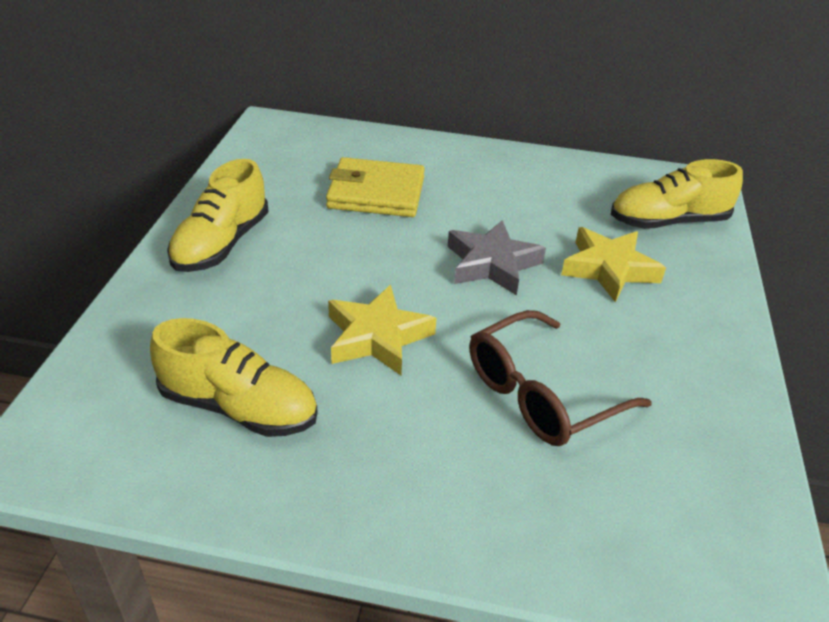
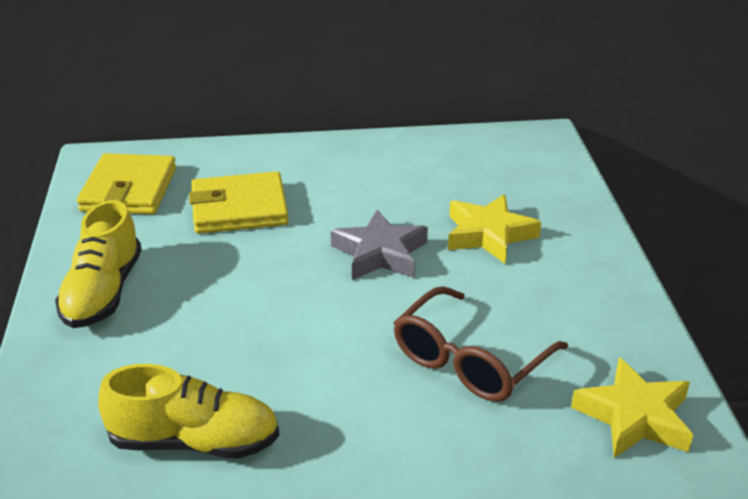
camera: 15 degrees left, 5 degrees down
(286, 156) = (129, 189): none -> yellow wallet
(377, 337) = (299, 345): yellow star -> yellow star (634, 416)
(668, 221) = (526, 179): yellow shoe -> none

